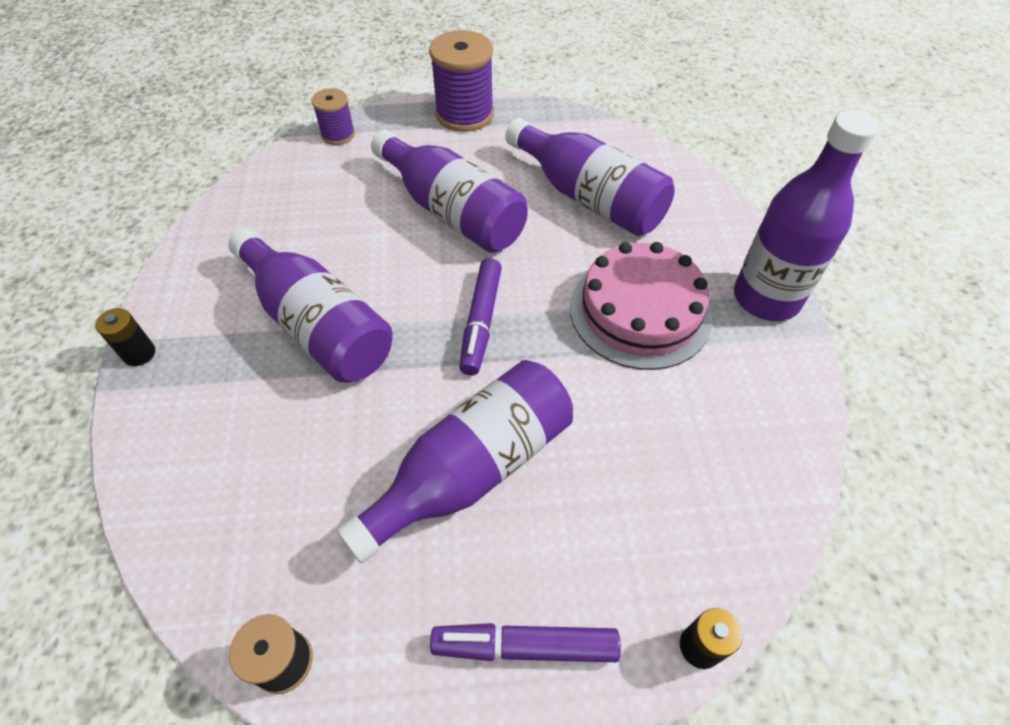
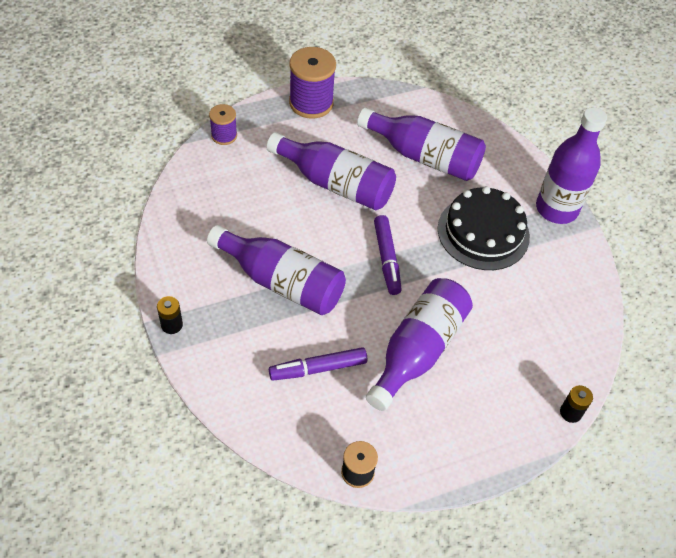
camera: 20 degrees left, 0 degrees up
(525, 646) = (482, 434): purple marker -> purple marker (318, 368)
(640, 311) = (483, 232): pink cake -> black cake

